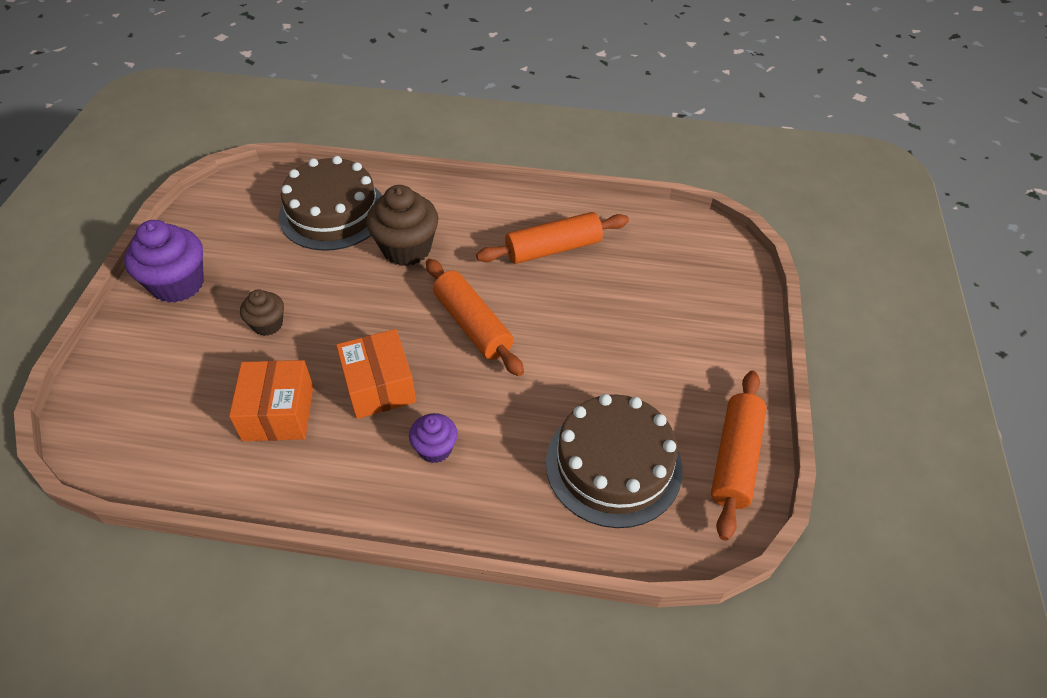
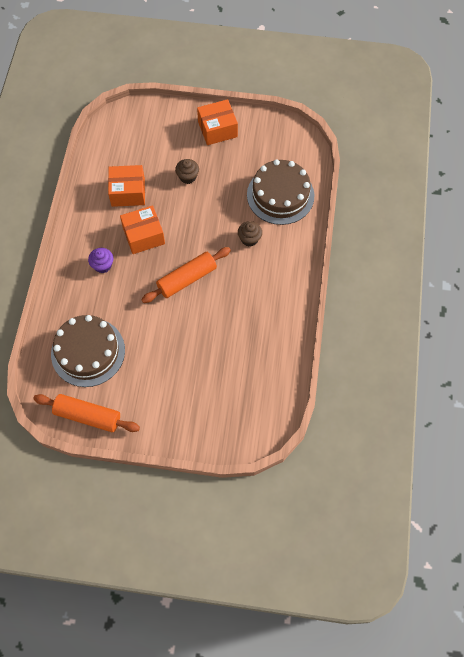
camera: 90 degrees right, 15 degrees up
(178, 284) = (217, 129): purple cupcake -> orange box
(406, 249) = (249, 239): brown cupcake -> brown cupcake, size x0.56
(553, 248) = (252, 323): orange rolling pin -> none

